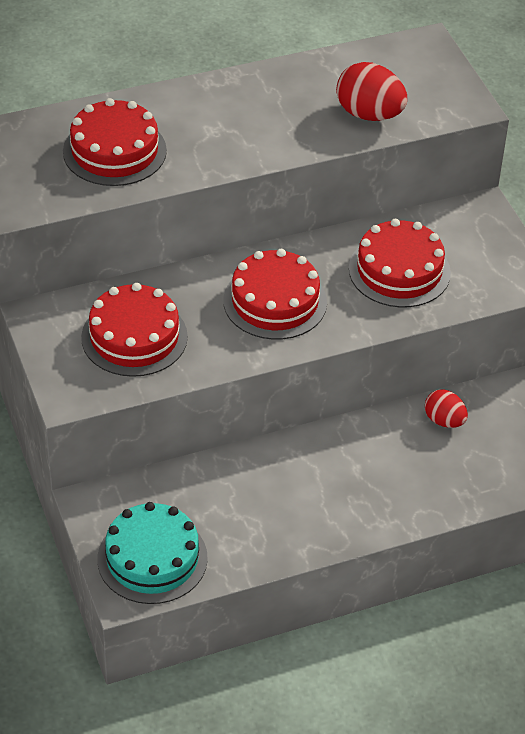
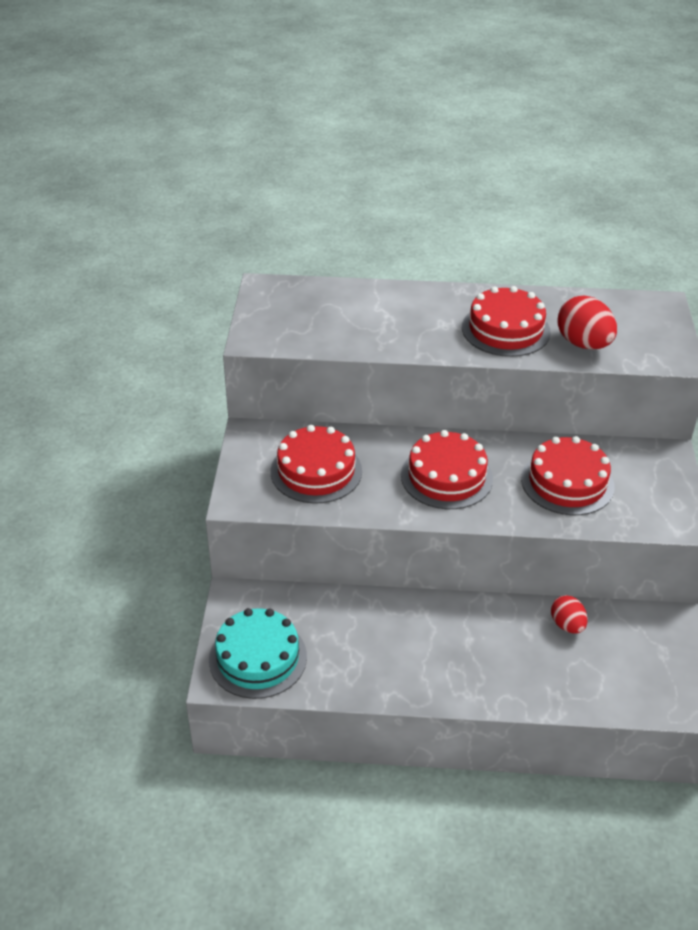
camera: 25 degrees right, 5 degrees down
(114, 151) = (356, 320): red cake -> red cake (505, 330)

